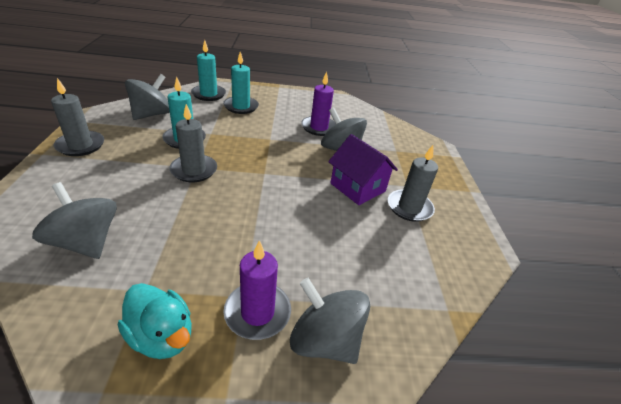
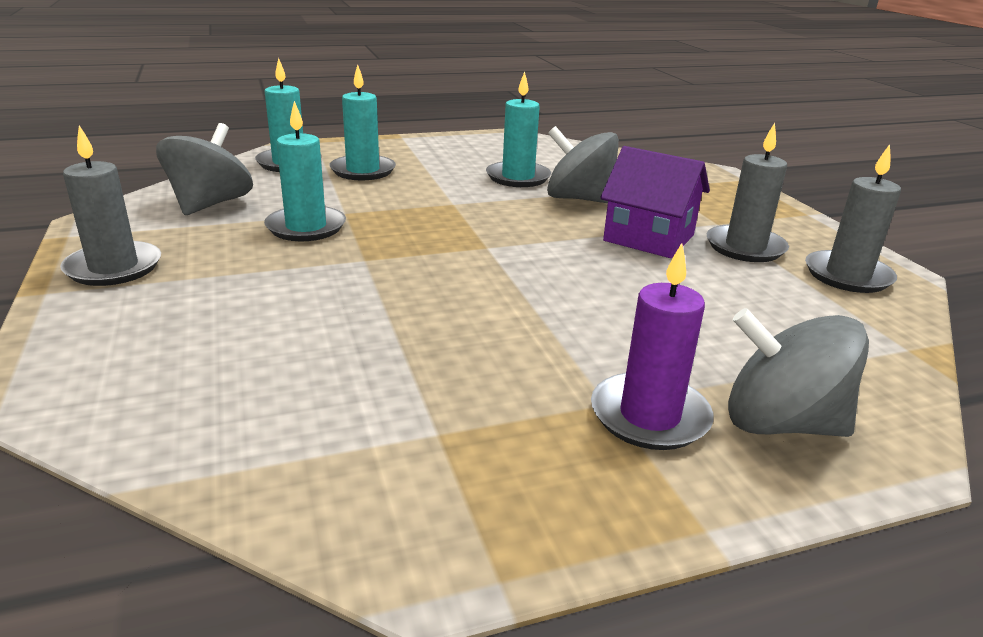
camera: 15 degrees left, 10 degrees down
(86, 242) = (263, 395): grey spinning top -> none
(162, 336) = (527, 483): turquoise duck -> none
(194, 170) = (364, 264): grey candle -> grey candle (847, 275)
(319, 127) = (518, 177): purple candle -> turquoise candle

